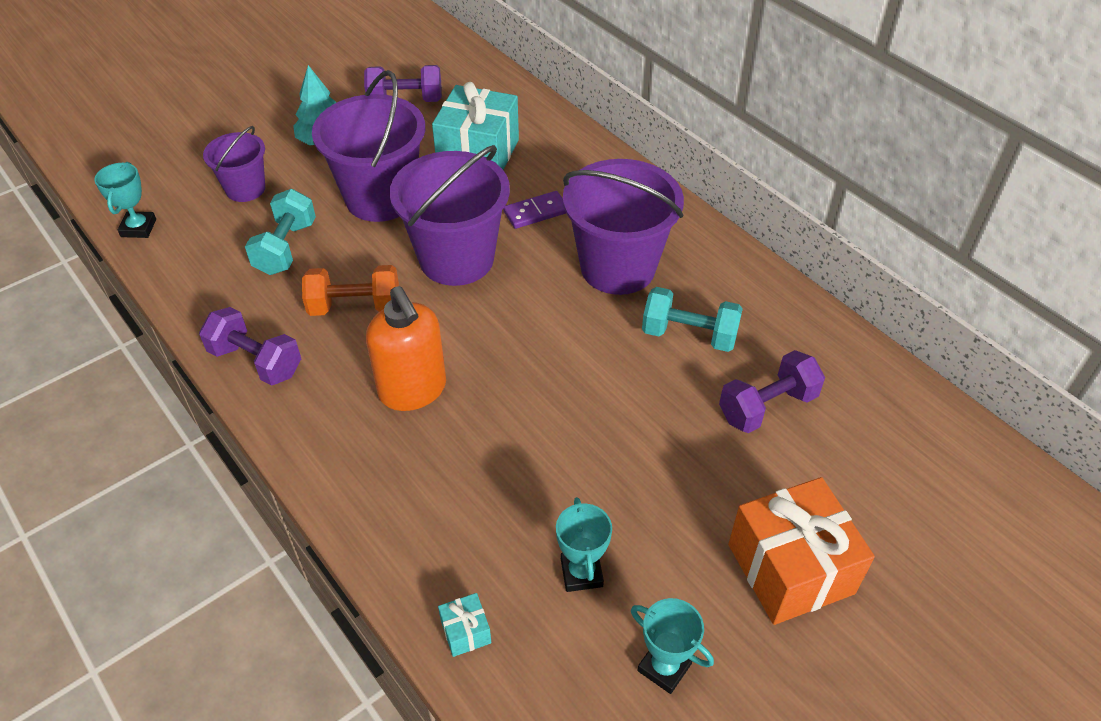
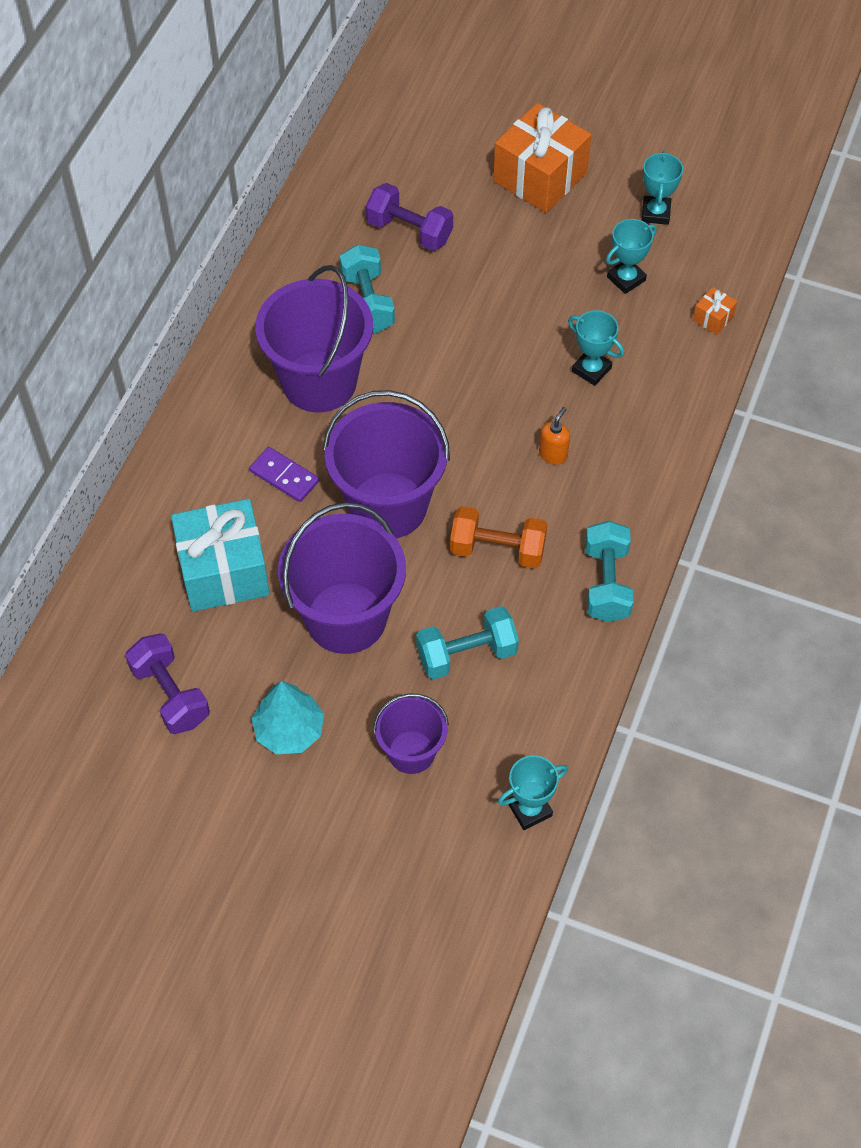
camera: 120 degrees left, 10 degrees up
(256, 361) = (606, 583): purple dumbbell -> turquoise dumbbell
(355, 306) = (497, 549): orange dumbbell -> orange dumbbell turned 45 degrees counterclockwise
(413, 390) = (553, 454): orange soap dispenser -> orange soap dispenser, size x0.46
(465, 632) = (713, 318): turquoise gift -> orange gift
(484, 472) = (591, 369): none -> turquoise trophy

